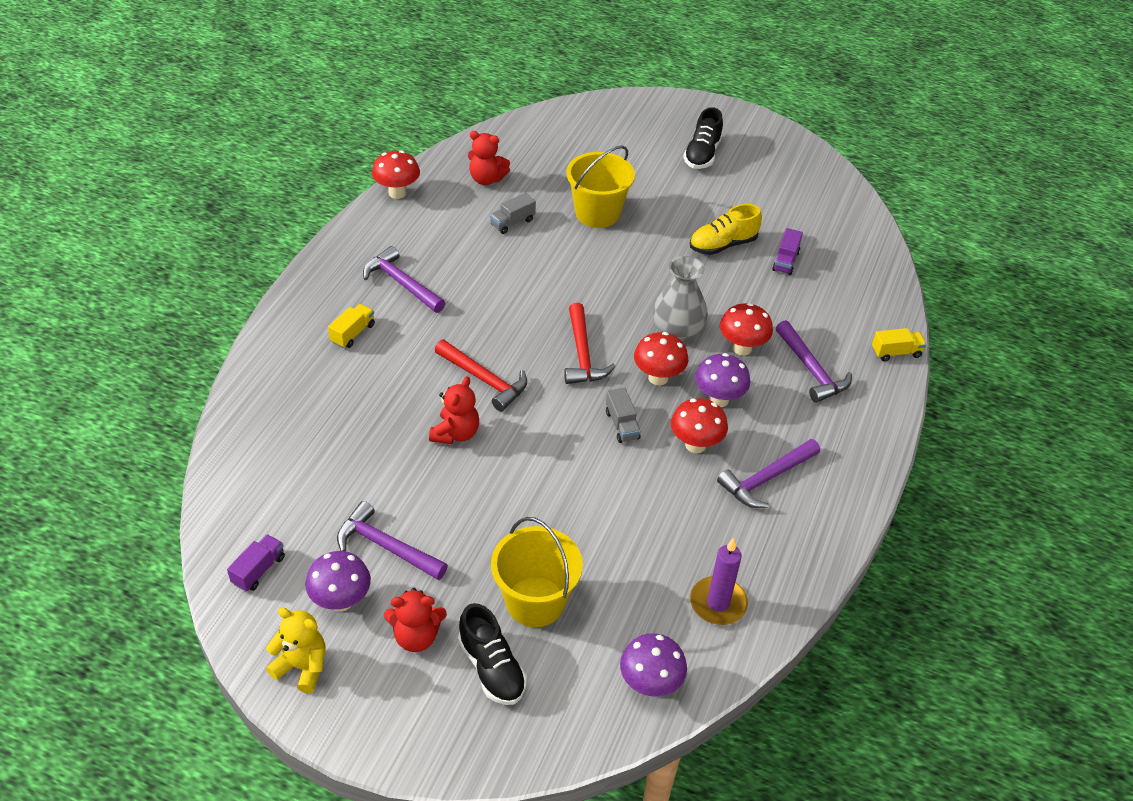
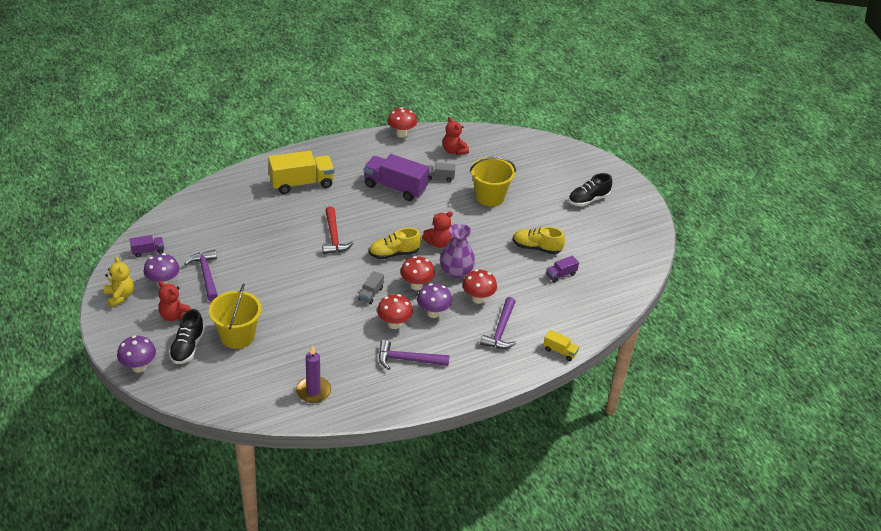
camera: 40 degrees right, 5 degrees down
(353, 333) = (301, 183): yellow truck -> yellow truck, size x2.11
(402, 283) = (351, 175): purple hammer -> none
(455, 433) = (292, 250): red teddy bear -> red teddy bear (438, 243)
(477, 267) = (395, 187): none -> purple truck
(582, 354) = (394, 253): red hammer -> yellow shoe
(650, 684) = (241, 399): purple mushroom -> purple mushroom (139, 367)
(677, 330) = (456, 271): grey vase -> purple vase

